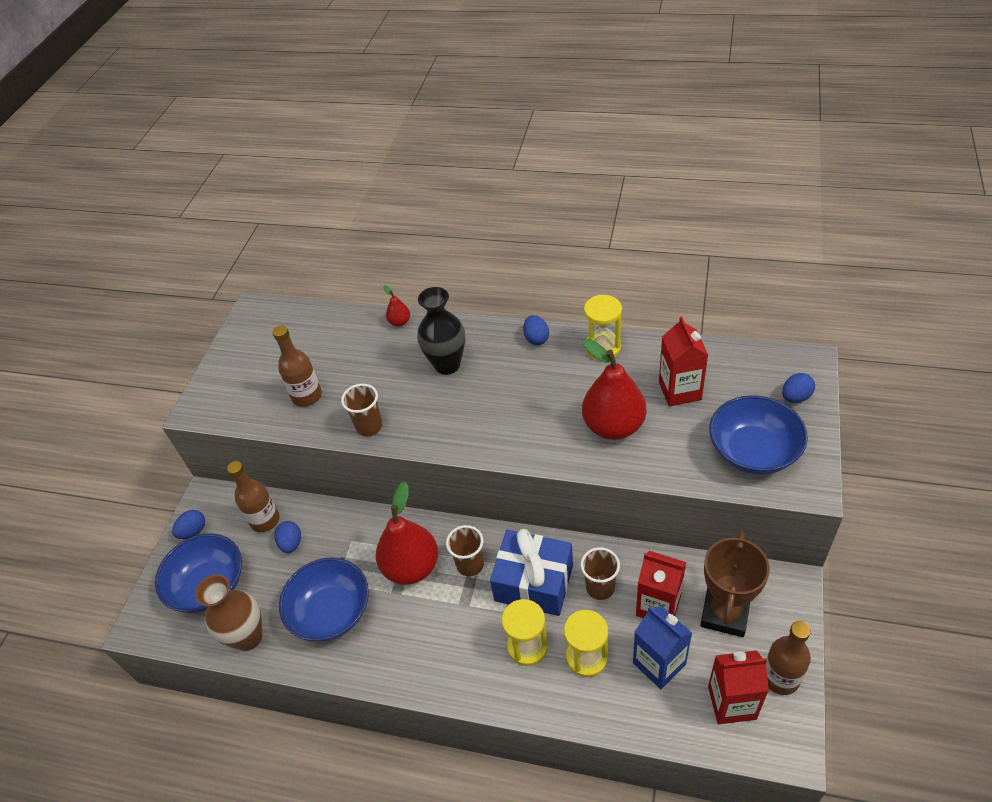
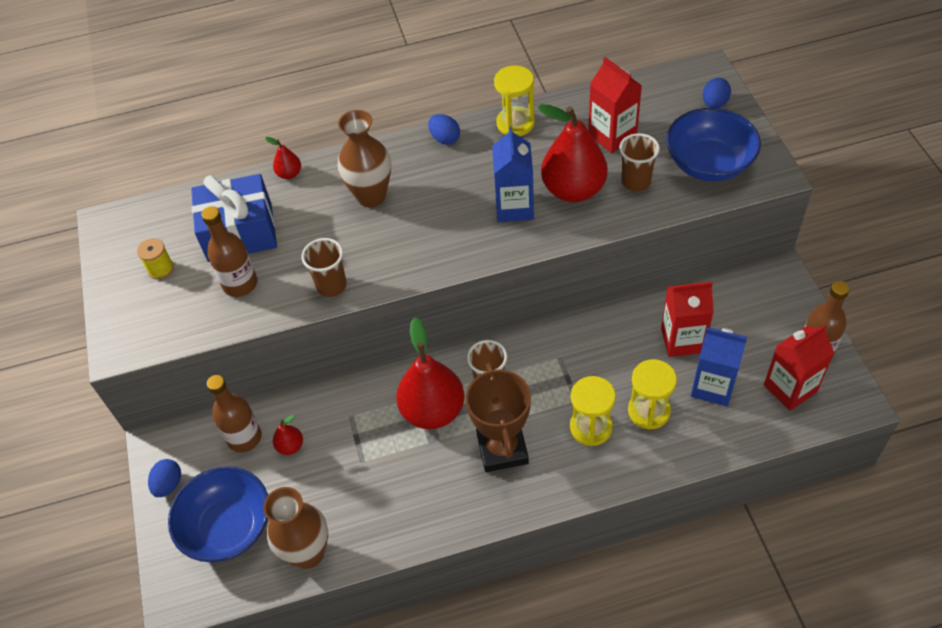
camera: 30 degrees left, 5 degrees up
(263, 361) = (161, 269): none -> yellow spool
(291, 543) = (290, 446): blue egg -> red pear
(331, 612) = (380, 488): blue bowl -> none
(447, 365) = (371, 196): black vase -> brown vase
(534, 583) = (560, 371): blue gift -> blue gift (240, 232)
(553, 421) = (514, 207): none -> blue carton
(600, 587) = (622, 348): brown cup -> brown cup (636, 182)
(725, 613) = (740, 320): brown trophy -> brown trophy (502, 449)

